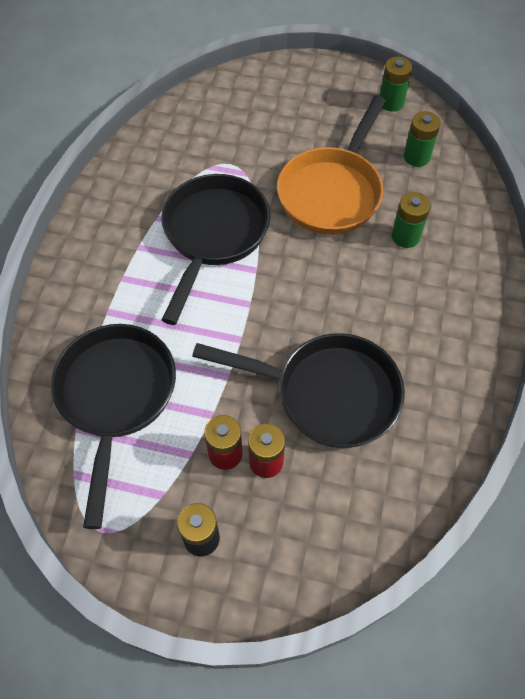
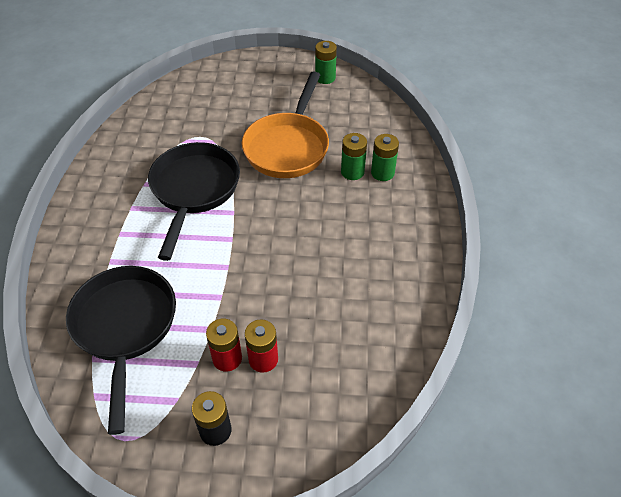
camera: 10 degrees left, 10 degrees down
(327, 393) = (307, 298): black pan -> none
(416, 157) = (351, 114): green battery -> green battery (382, 173)

